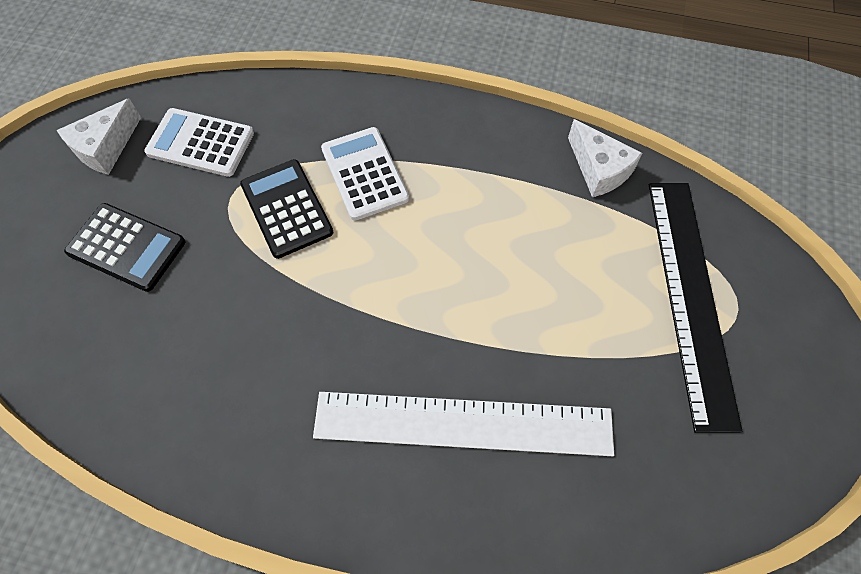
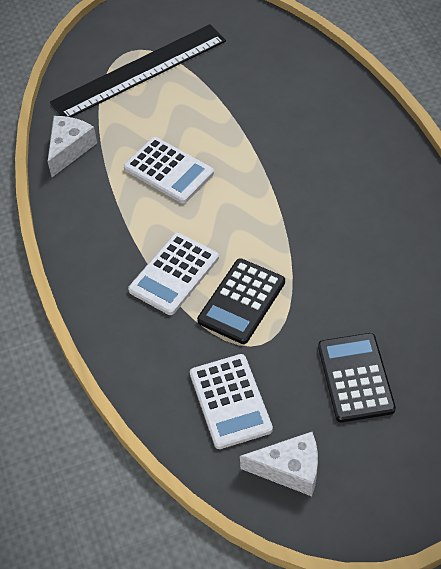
camera: 120 degrees left, 10 degrees down
(463, 424) = (306, 129): white ruler -> none
(502, 240) = (168, 171): none -> white calculator

